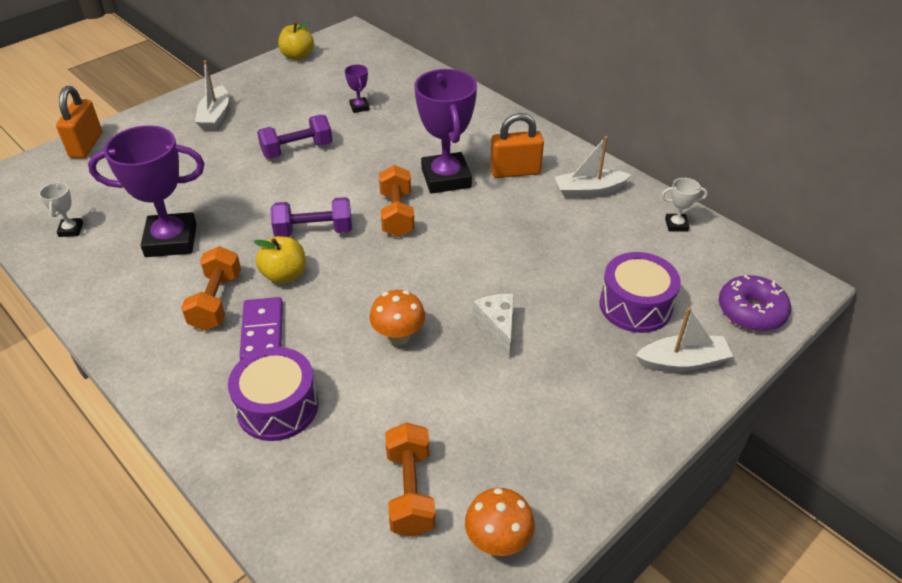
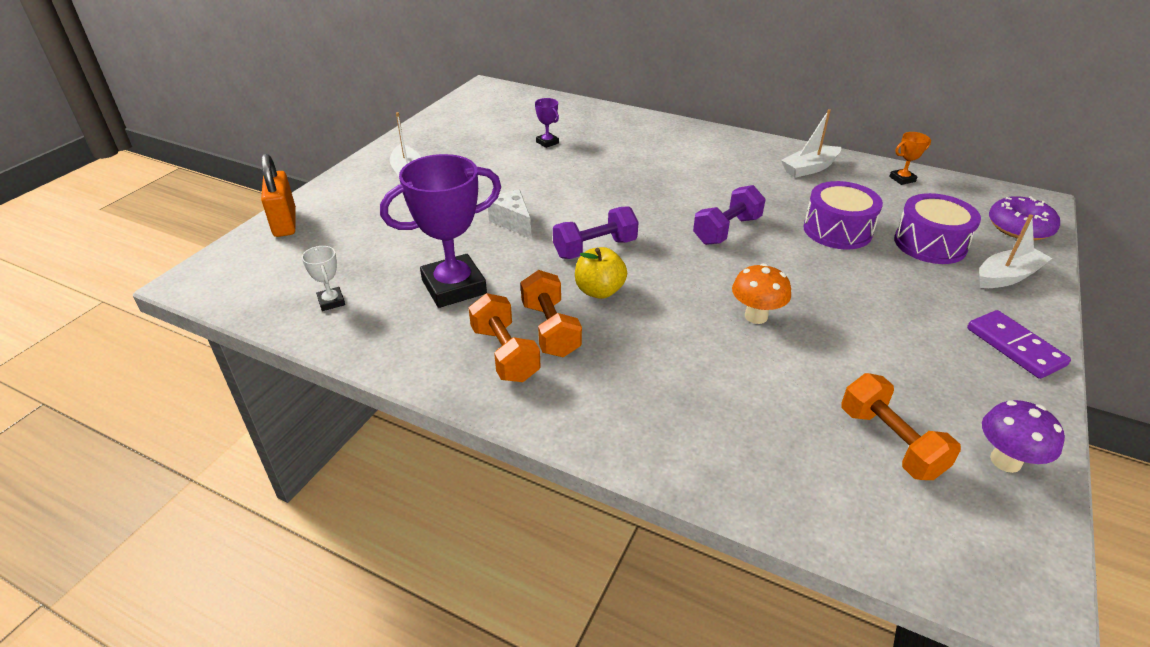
camera: 20 degrees left, 5 degrees down
(262, 332) = (621, 344): purple domino -> purple domino (1015, 347)
(277, 407) = (697, 406): purple drum -> purple drum (837, 230)
(297, 56) = (450, 113): yellow apple -> none
(297, 150) = (517, 186): purple dumbbell -> purple dumbbell (727, 230)
(397, 214) = (661, 219): orange dumbbell -> orange dumbbell (505, 354)
(446, 178) = (679, 182): purple trophy -> none
(497, 328) = (836, 288): white cheese -> white cheese (513, 222)
(498, 541) = (1005, 461): orange mushroom -> purple mushroom
(515, 171) = (734, 166): orange padlock -> none
(676, 225) = (902, 179): white trophy -> orange trophy

